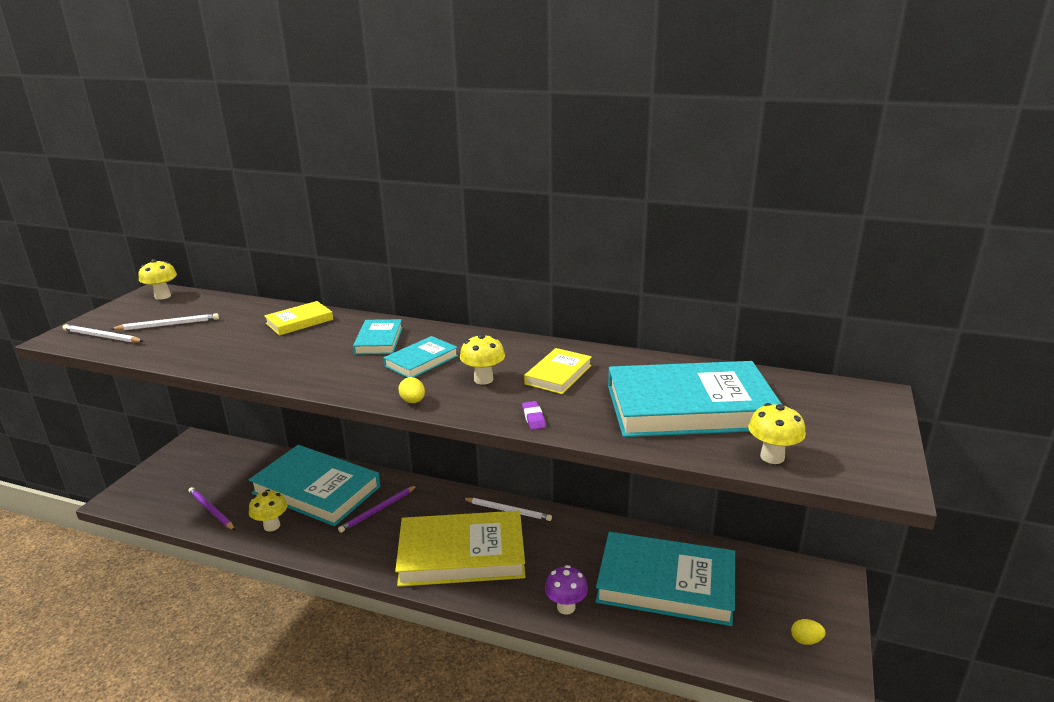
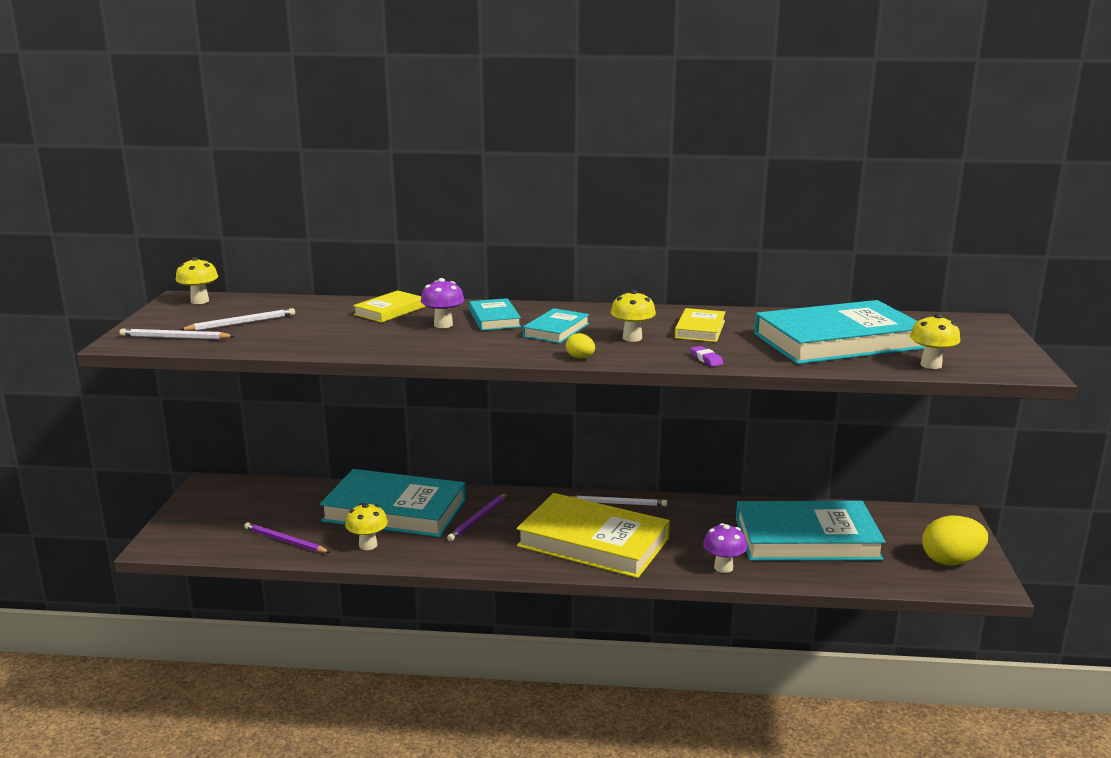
camera: 15 degrees left, 5 degrees down
(328, 343) = (443, 325): none -> purple mushroom
(461, 554) = (593, 542): yellow book -> yellow book turned 45 degrees clockwise
(805, 640) = (951, 561): yellow egg -> yellow egg, size x2.12

